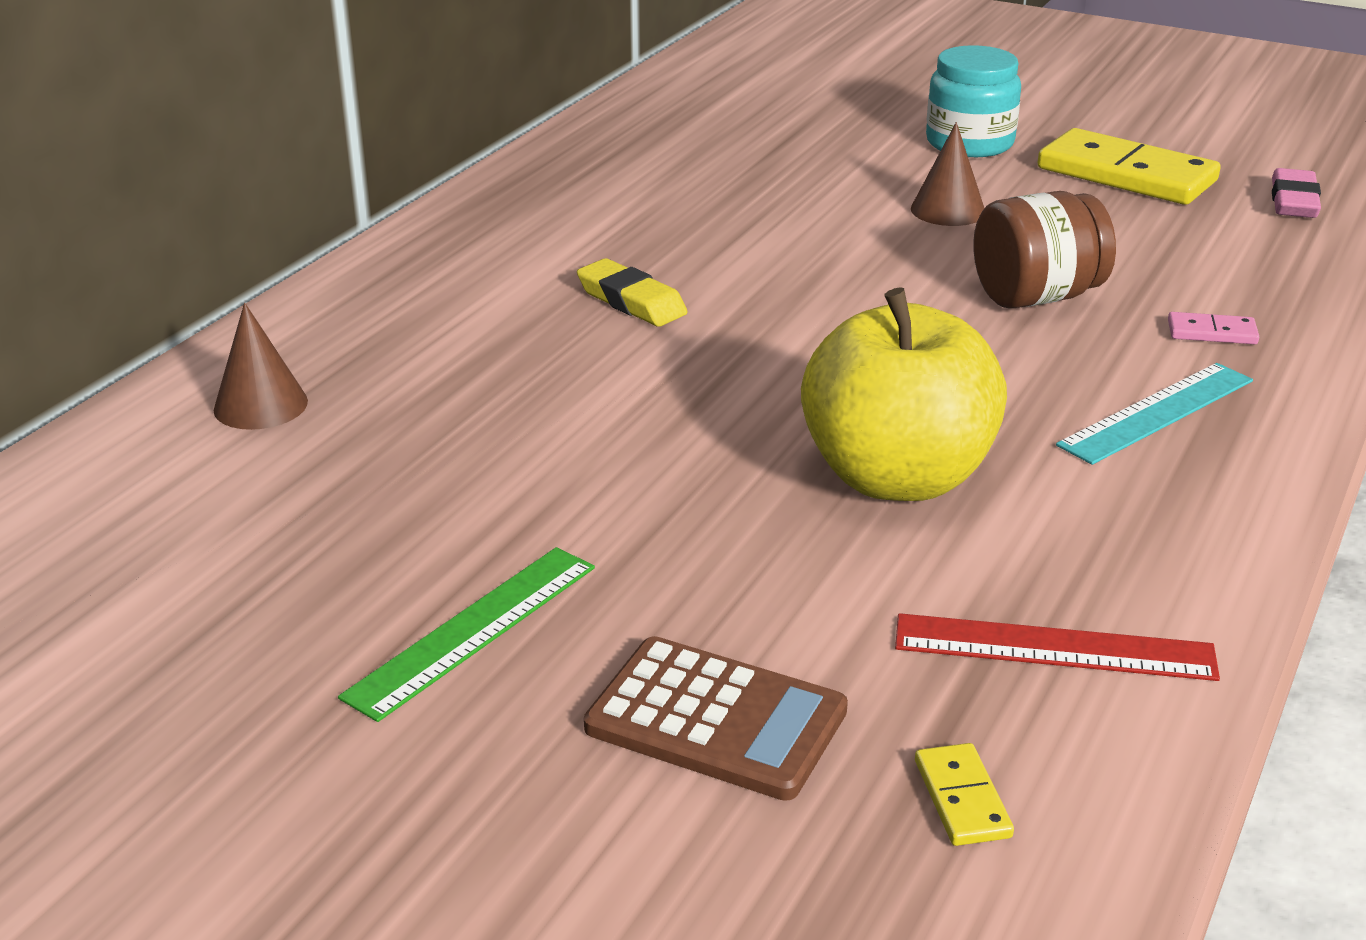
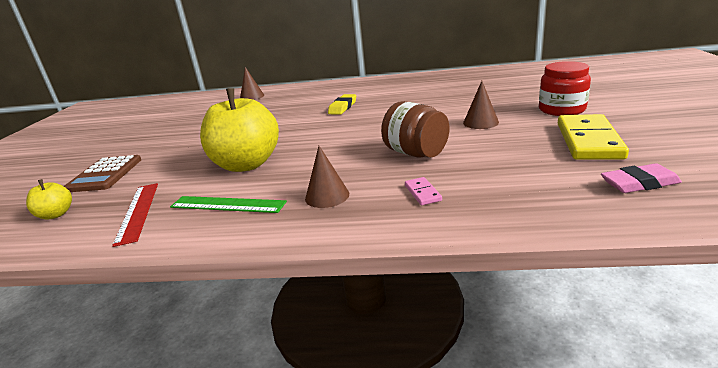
camera: 70 degrees right, 5 degrees down
(473, 630) = (150, 141): green ruler -> green ruler (227, 204)
(961, 799) = (56, 214): yellow domino -> yellow apple
(969, 143) = (561, 109): turquoise jar -> red jar
(1157, 412) = (327, 196): turquoise ruler -> brown cone

